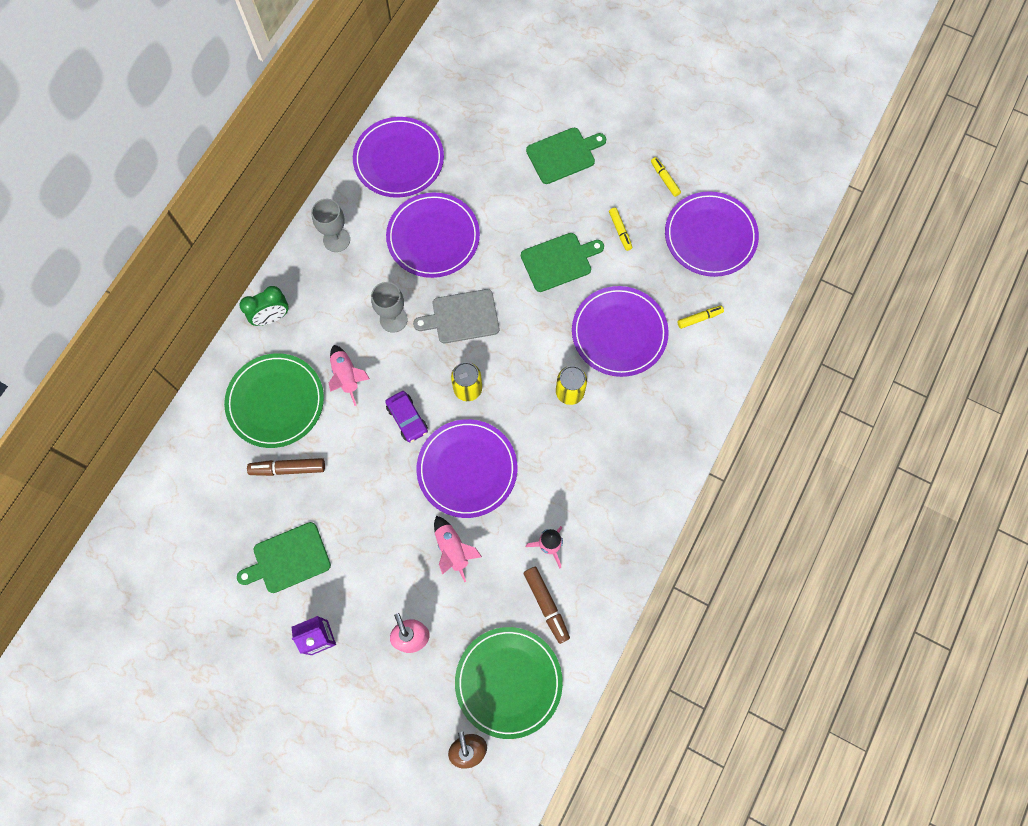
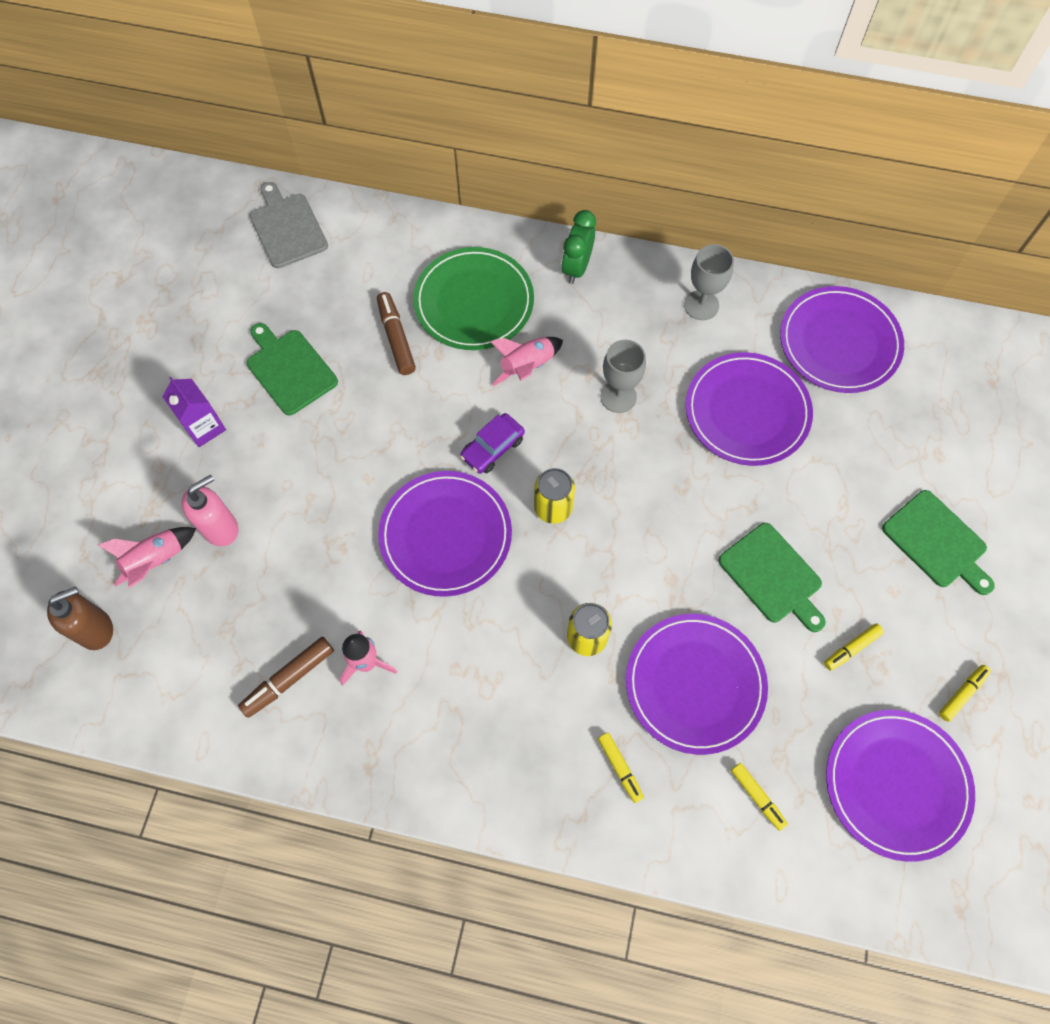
camera: 75 degrees right, 5 degrees down
(272, 317) = (576, 268): green clock -> green clock turned 60 degrees clockwise
(453, 549) = (338, 546): pink rocket -> pink rocket (156, 561)
(462, 317) = (648, 475): grey cutting board -> grey cutting board (287, 228)
(508, 682) = (183, 656): green plate -> none
(662, 396) = (620, 768): none -> yellow marker

